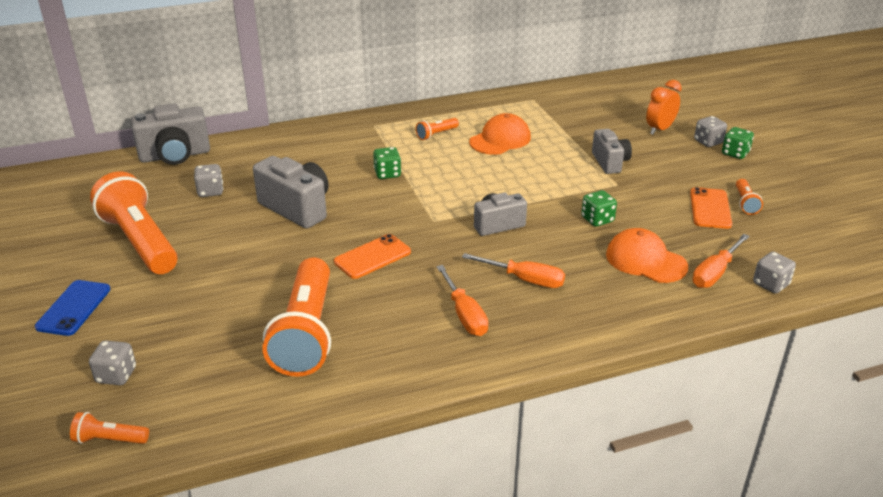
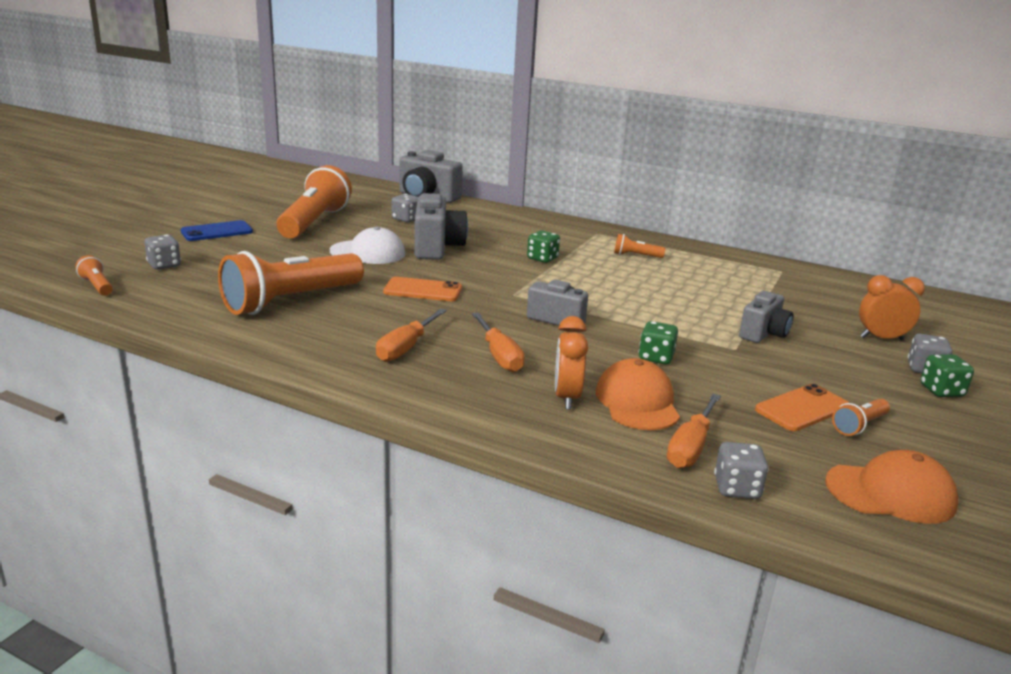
camera: 45 degrees right, 10 degrees down
(257, 246) = (368, 252): none -> white cap
(500, 139) = (686, 279): orange cap -> orange cap (890, 493)
(613, 284) = (566, 398): none -> orange clock
(715, 273) = (691, 447): orange screwdriver -> orange screwdriver turned 60 degrees counterclockwise

